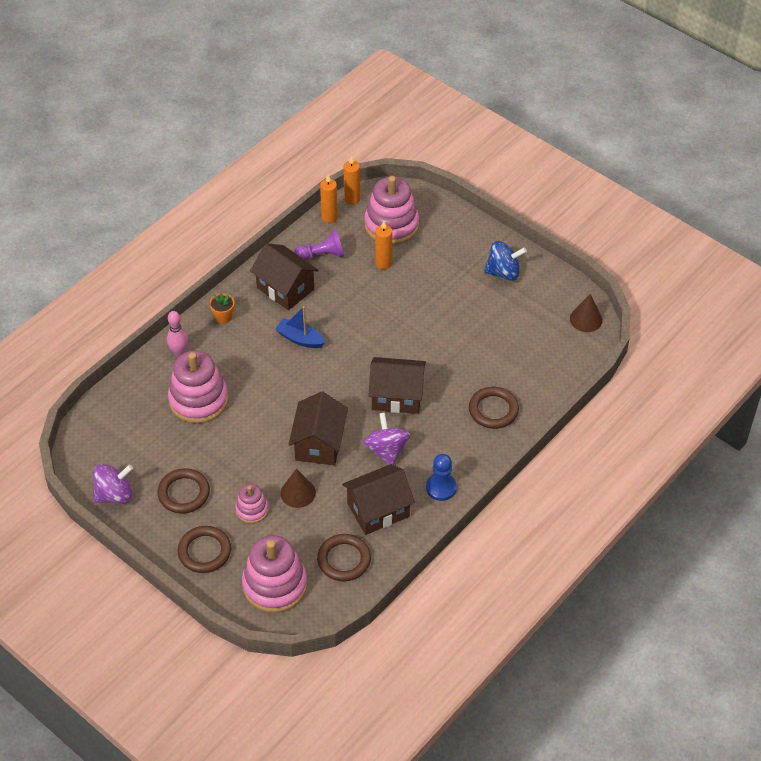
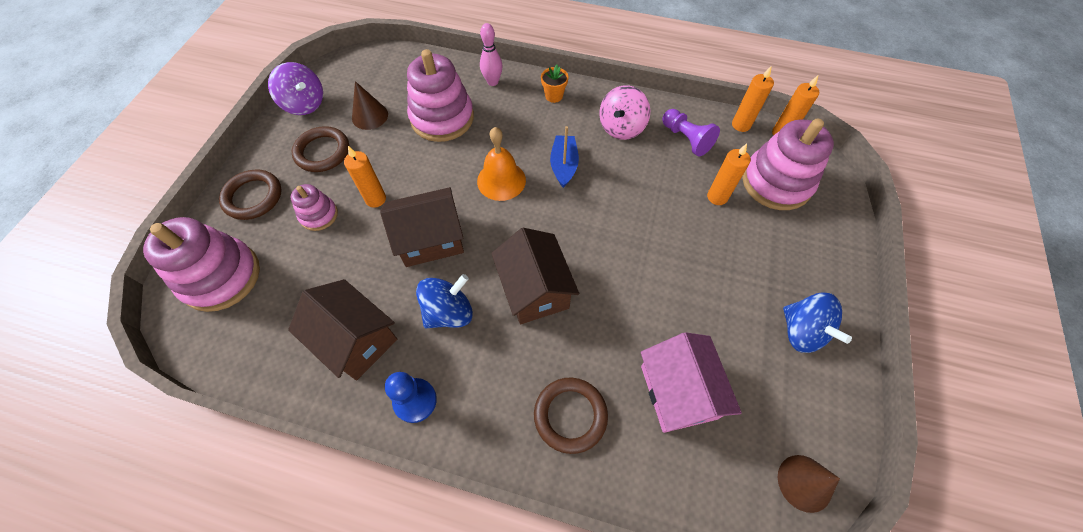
camera: 65 degrees right, 10 degrees up
(259, 468) = (375, 199): none -> orange candle
(285, 288) = (621, 127): brown house -> pink spinning top
(290, 382) = (501, 180): none -> orange bell
(298, 493) = (355, 247): brown cone -> brown cone (370, 116)
(344, 560) = (271, 332): brown ring -> none
(386, 450) = (449, 312): purple spinning top -> blue spinning top
(507, 351) = (678, 392): none -> pink house

